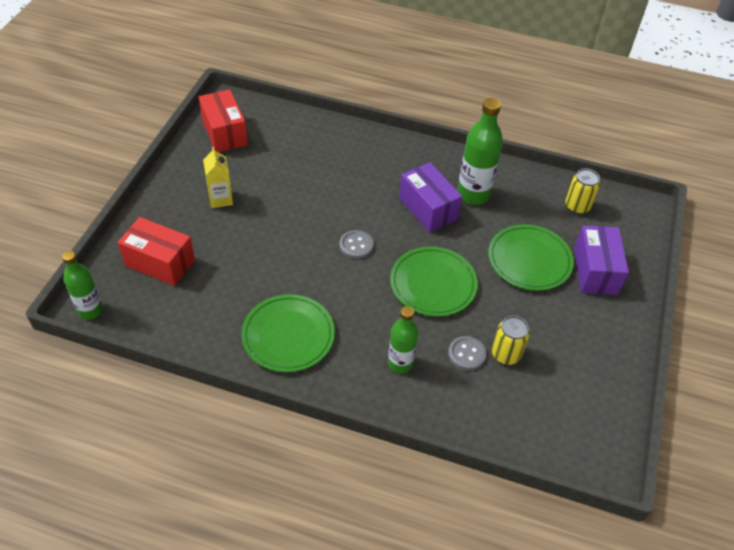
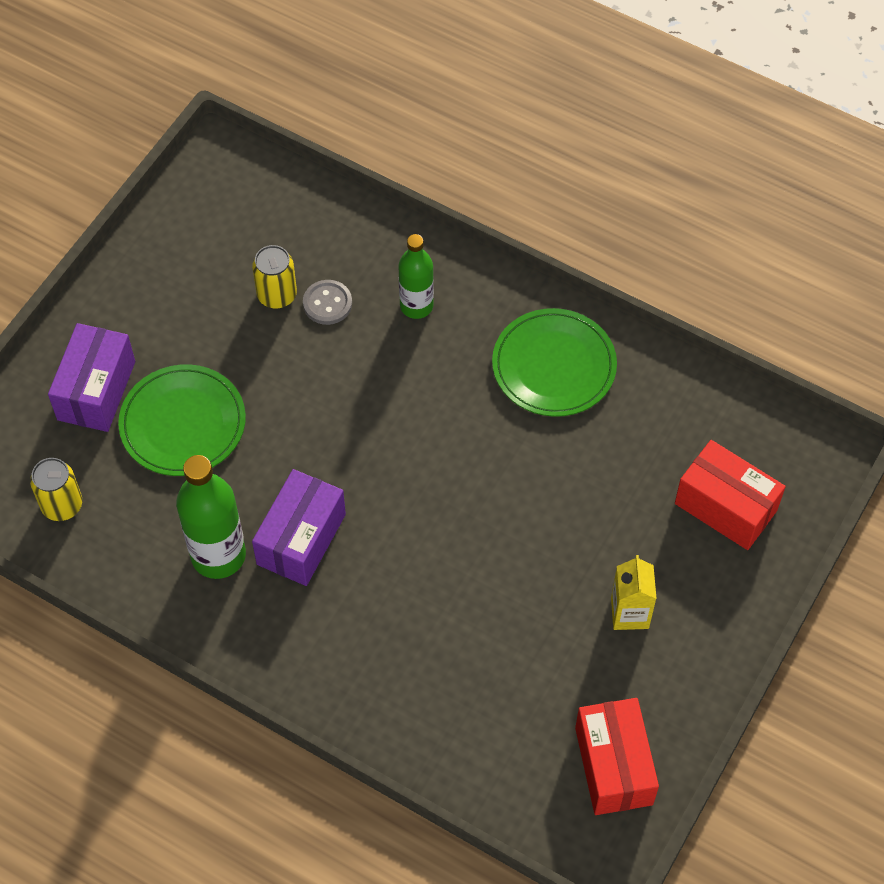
camera: 165 degrees left, 10 degrees up
(90, 310) = (819, 445): green bottle -> none
(356, 245) = (431, 490): grey button -> none
(428, 209) = (301, 539): purple box -> purple box turned 45 degrees clockwise
(433, 284) = (337, 408): green plate -> none

